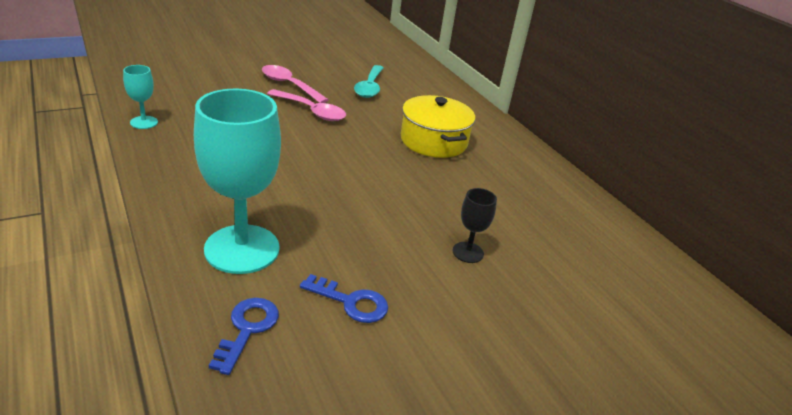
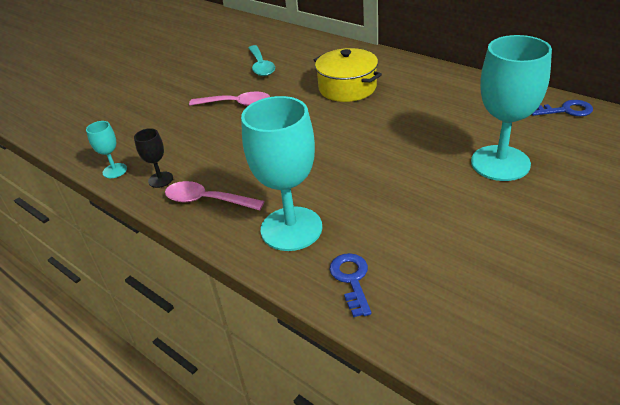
camera: 15 degrees left, 5 degrees up
(289, 85) = (198, 91): pink spoon -> pink spoon (207, 200)
(351, 302) = (402, 227): blue key -> blue key (566, 110)
(468, 252) = (444, 157): black goblet -> black goblet (160, 179)
(524, 287) = (500, 163): none -> turquoise goblet

